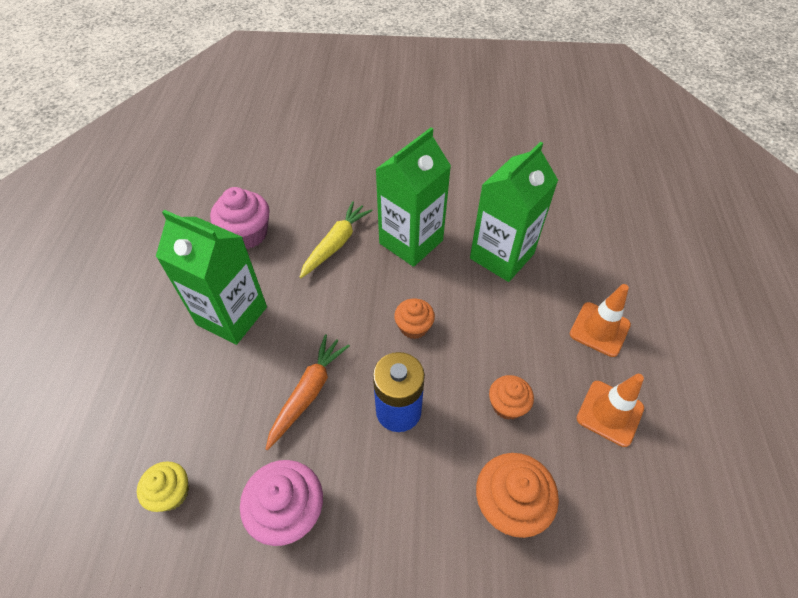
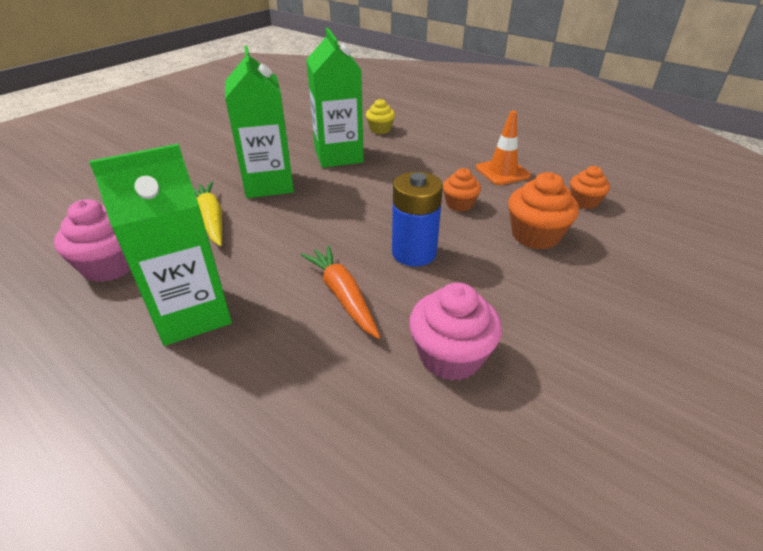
camera: 55 degrees left, 15 degrees down
(171, 493) = (351, 447): yellow cupcake -> yellow cupcake (380, 129)
(414, 327) = (348, 215): orange cupcake -> orange cupcake (584, 202)
(599, 329) = (440, 149): orange traffic cone -> none

